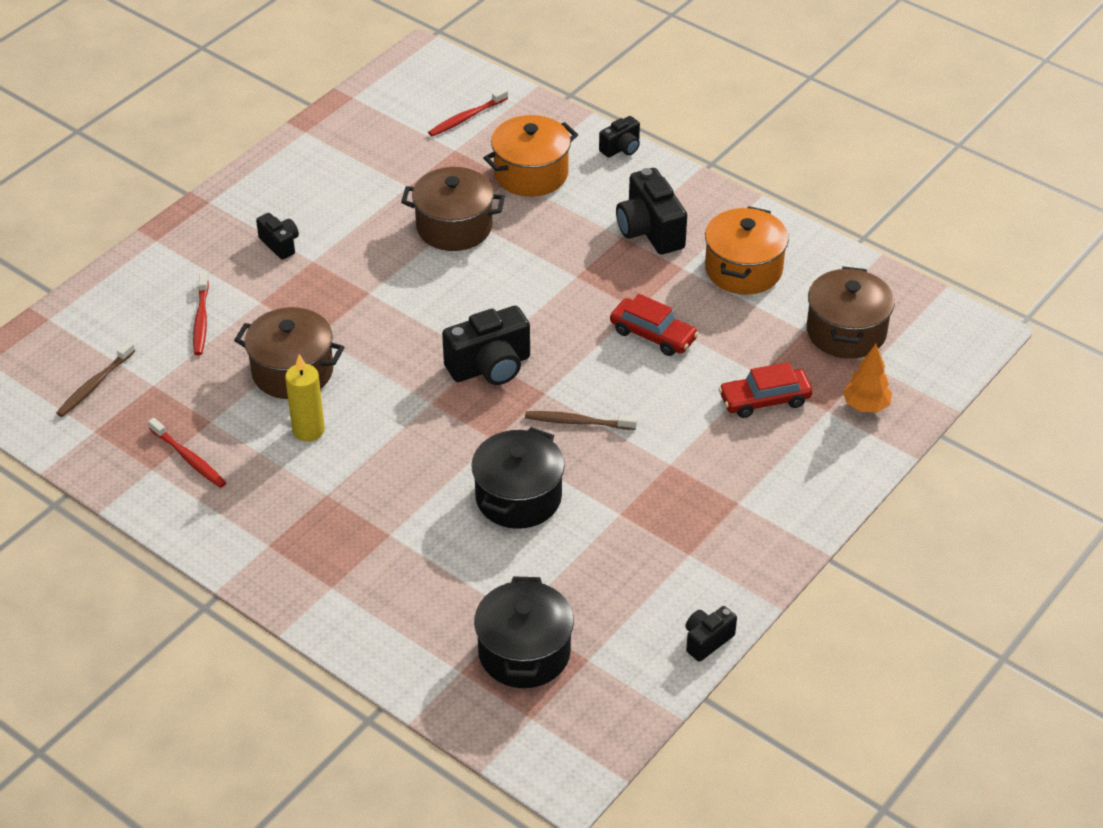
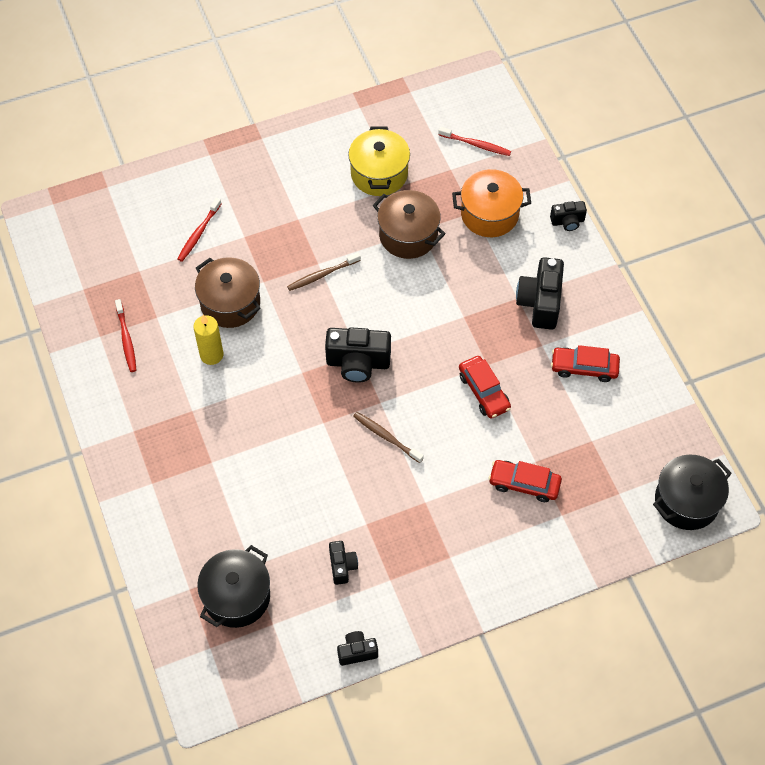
camera: 30 degrees right, 15 degrees up
(94, 385) = (104, 253): brown toothbrush -> brown toothbrush (322, 275)
(280, 244) = (285, 195): black camera -> black camera (342, 566)
(376, 184) = (379, 174): none -> yellow pot
(466, 118) = (476, 145): red toothbrush -> red toothbrush turned 150 degrees counterclockwise
(518, 497) = (309, 476): black pot -> black pot (686, 501)
(743, 269) = (584, 367): orange pot -> red car
(846, 332) = (621, 457): brown pot -> none
(865, 406) = (591, 525): orange tree -> none

